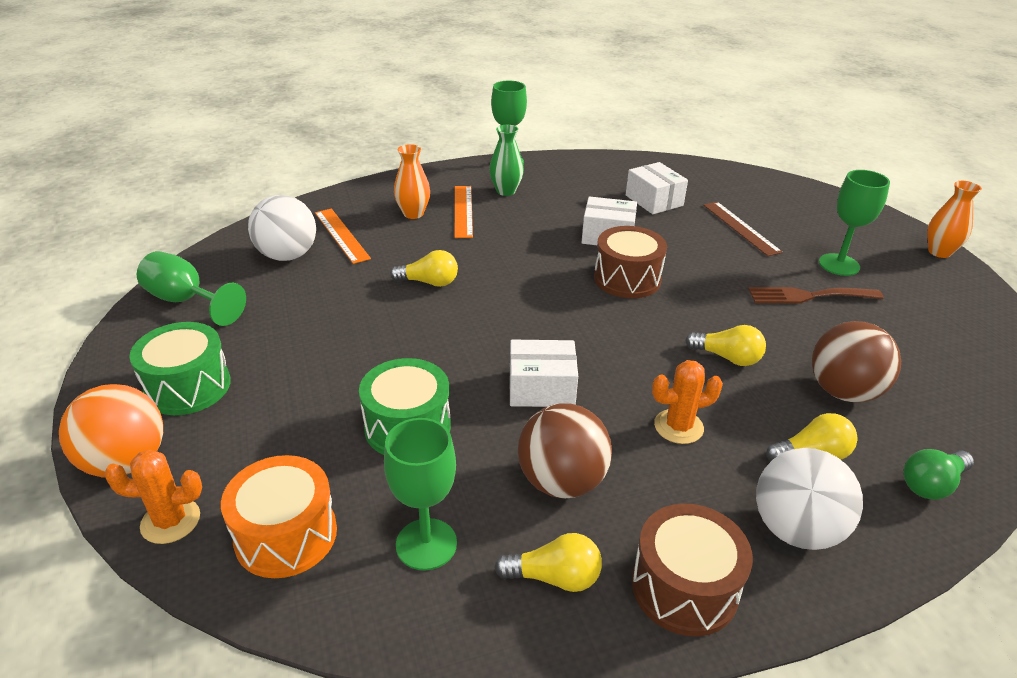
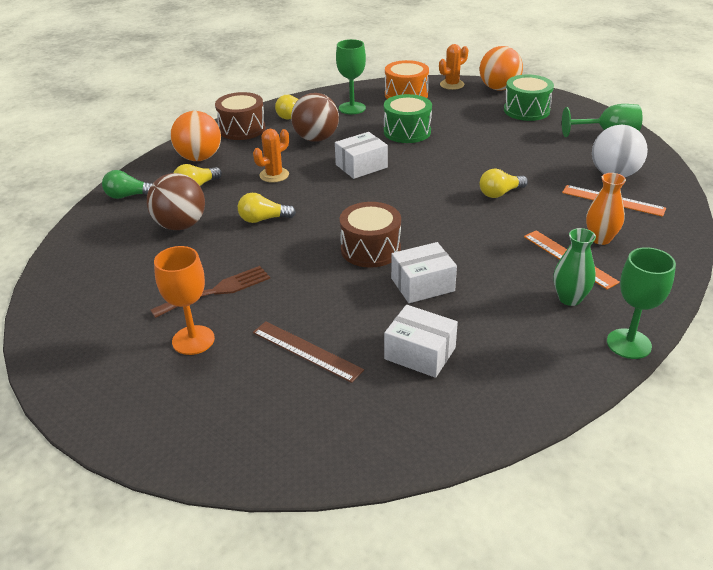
camera: 150 degrees right, 0 degrees up
(795, 529) = (199, 158): white ball -> orange ball
(839, 265) = (193, 340): green goblet -> orange goblet
(931, 484) = (128, 196): green light bulb -> green light bulb turned 120 degrees counterclockwise
(939, 252) = (80, 408): orange vase -> none

